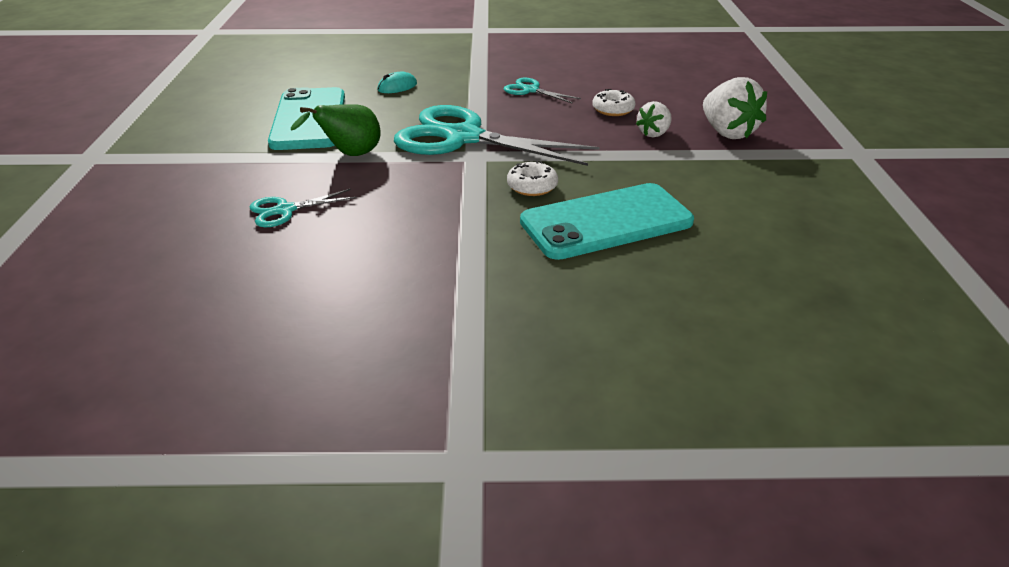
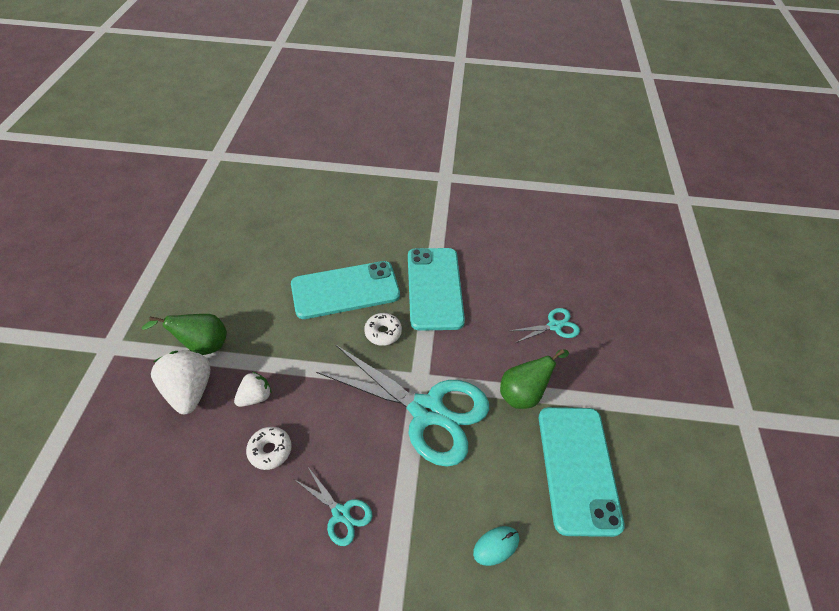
camera: 175 degrees left, 15 degrees up
(467, 236) = (434, 288): none -> turquoise phone
(751, 160) = (203, 345): none -> green pear

